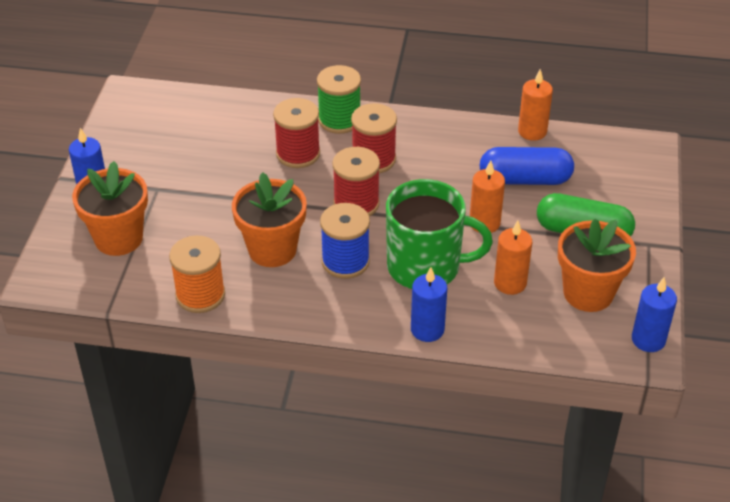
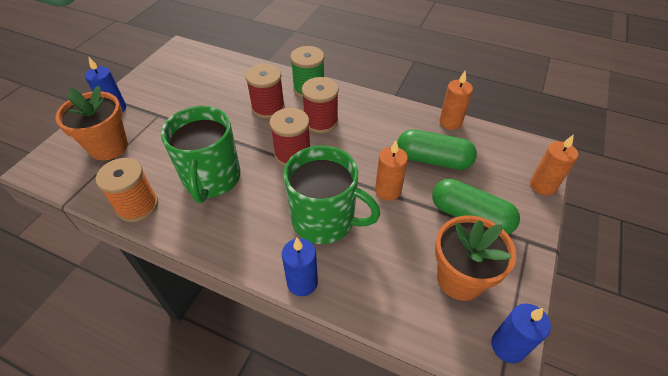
camera: 15 degrees right, 5 degrees up
(272, 250) = (212, 179): orange flower pot -> green mug
(345, 261) = (262, 201): blue spool -> none
(510, 283) = (391, 252): orange candle -> orange candle (542, 185)
(525, 179) = (433, 159): blue capsule -> green capsule

